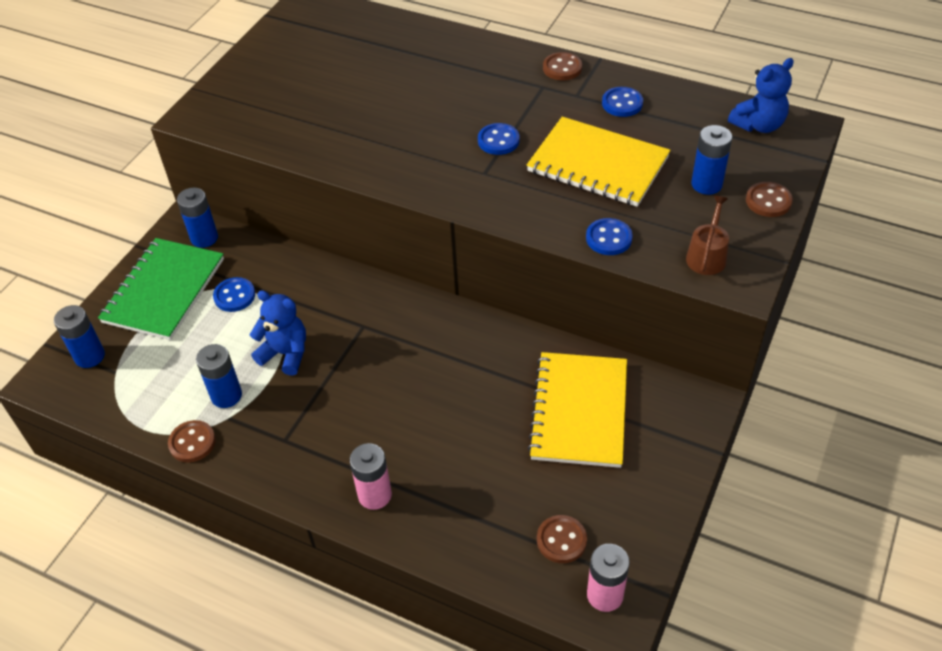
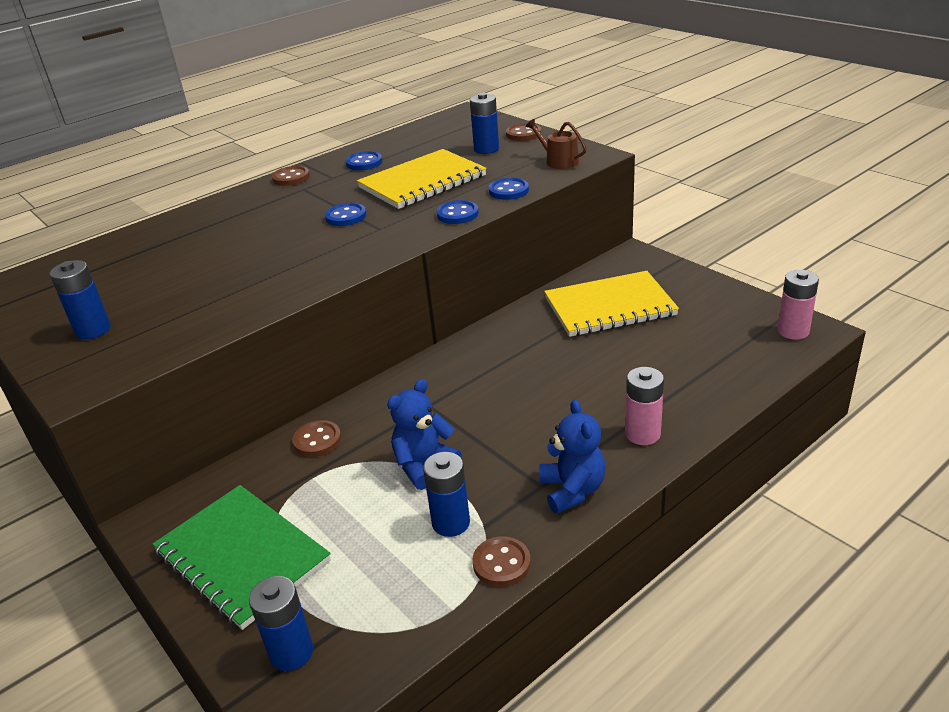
camera: 65 degrees left, 15 degrees down
(204, 238) = (190, 506): blue battery -> blue battery (93, 330)
(234, 296) = (307, 493): blue button -> blue button (457, 214)
(561, 540) = (734, 340): brown button -> brown button (317, 440)
(579, 411) = (609, 307): yellow notebook -> yellow notebook turned 45 degrees counterclockwise
(758, 125) = (445, 124): blue teddy bear -> blue teddy bear (572, 490)

